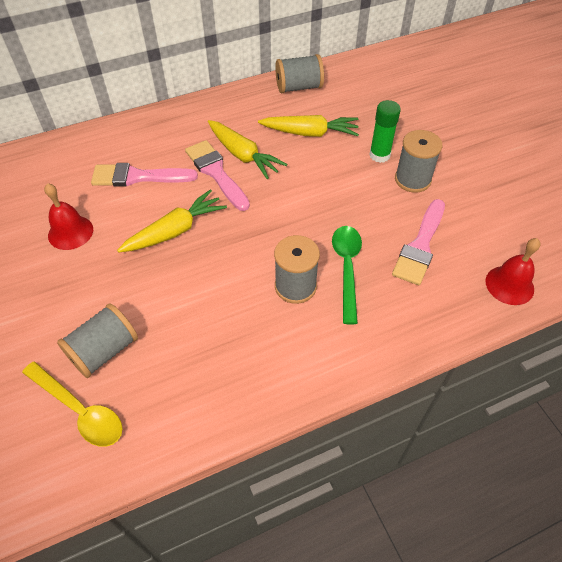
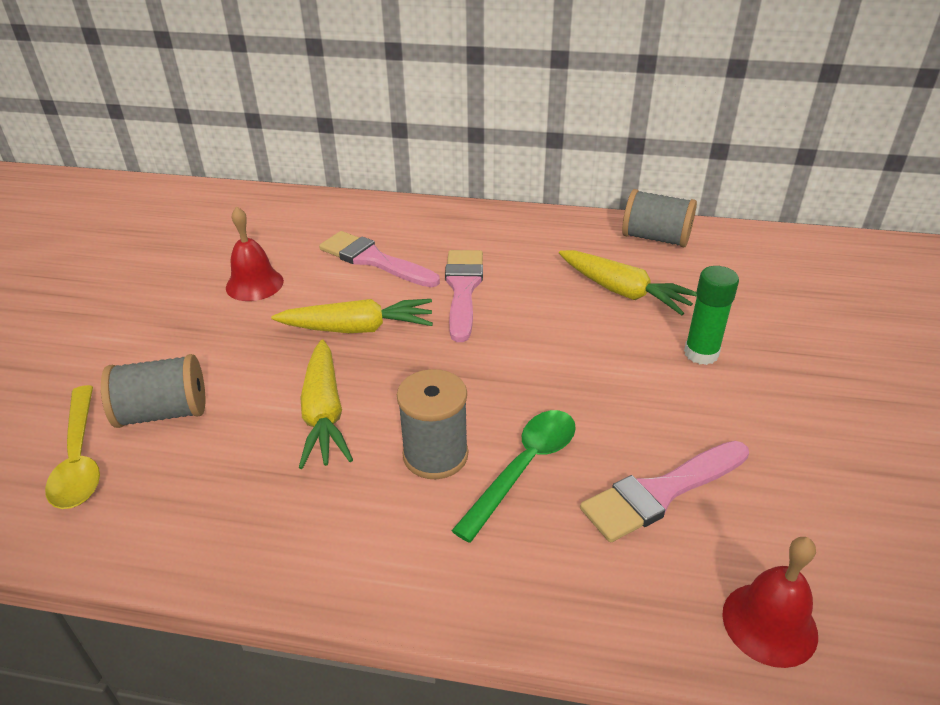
camera: 35 degrees right, 15 degrees down
(243, 155) = (513, 284): yellow carrot -> yellow carrot (324, 414)
(412, 179) = (726, 403): grey spool -> none

